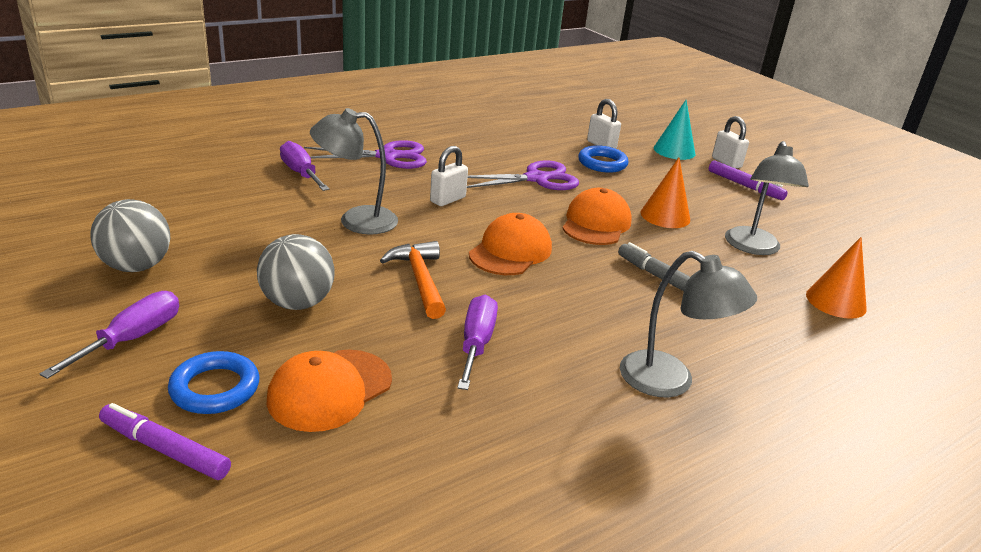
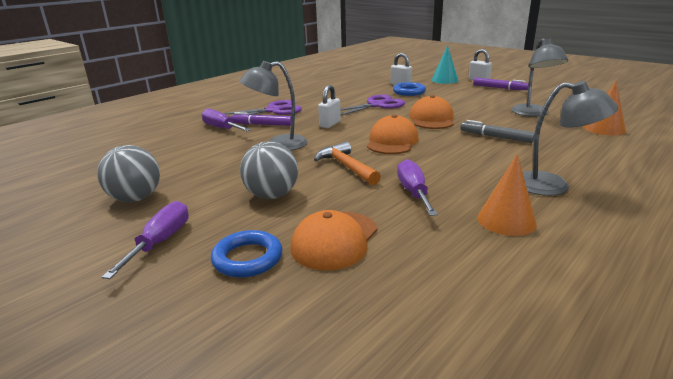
camera: 10 degrees left, 5 degrees down
(165, 449) = (235, 308): purple marker -> purple marker (261, 124)
(665, 216) = (468, 108): orange cone -> orange cone (506, 220)

